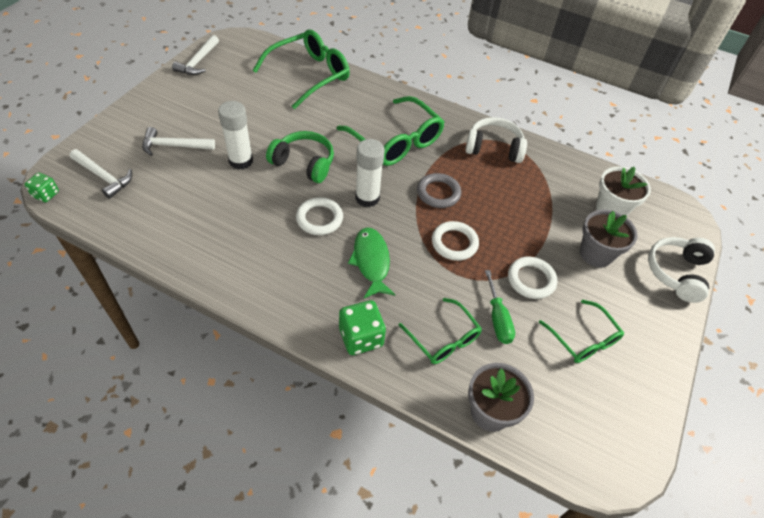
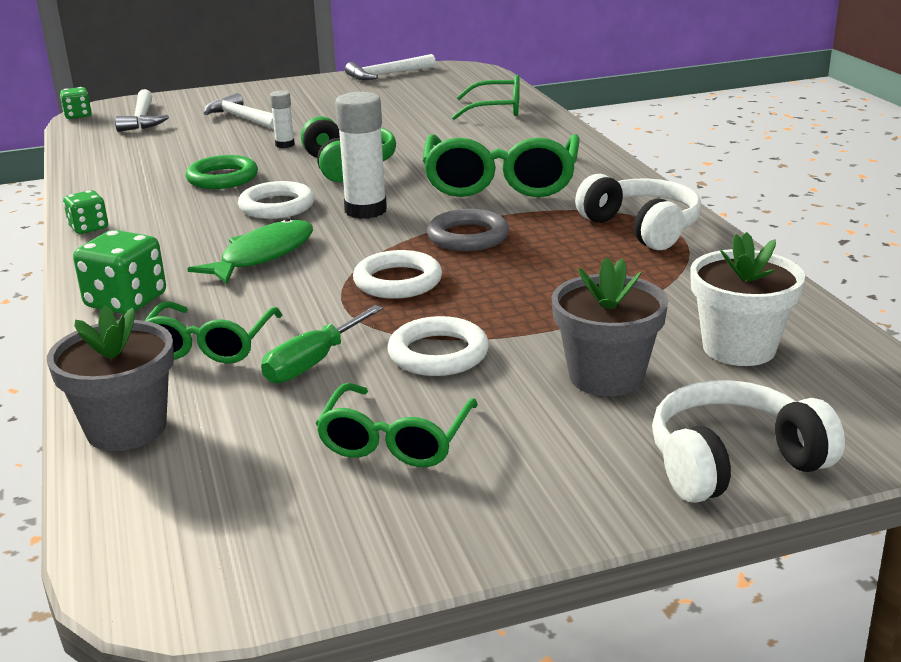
camera: 50 degrees right, 25 degrees down
(241, 161) = (285, 145): white glue stick -> white glue stick, size x0.53
(245, 296) = (89, 228): none -> green dice
(252, 210) = (222, 178): none -> green ring
(309, 75) = (496, 109): green glasses -> green glasses, size x0.59

